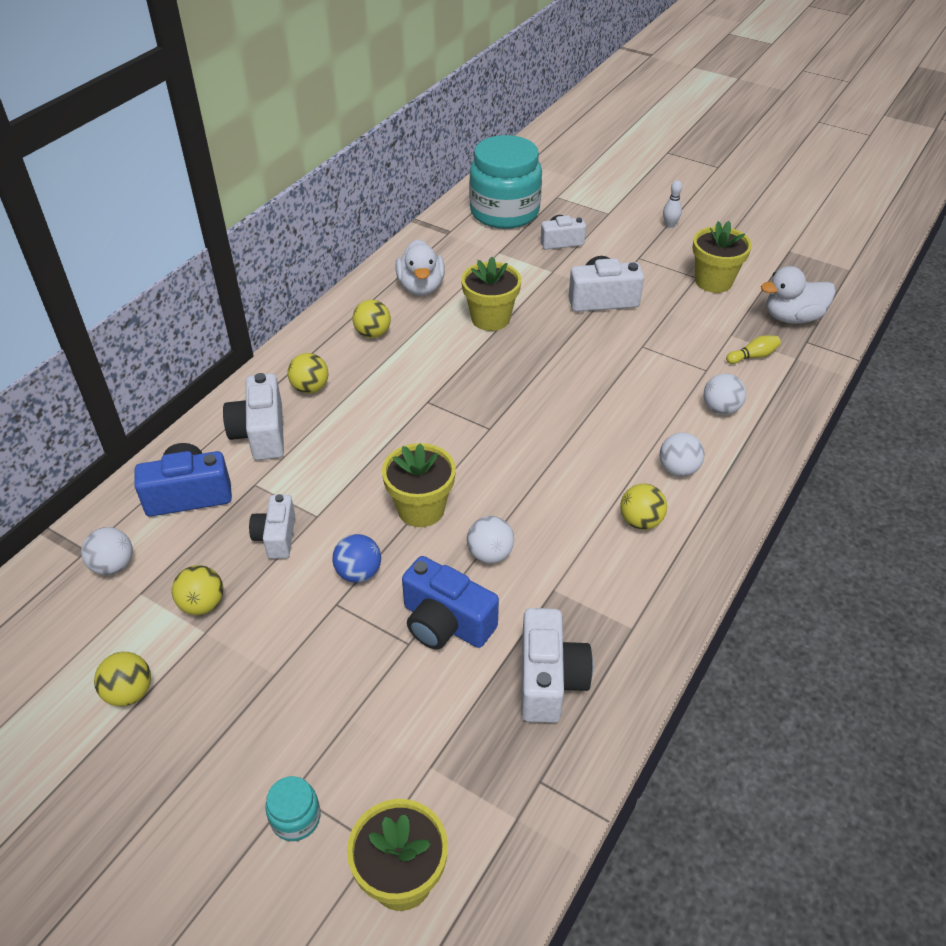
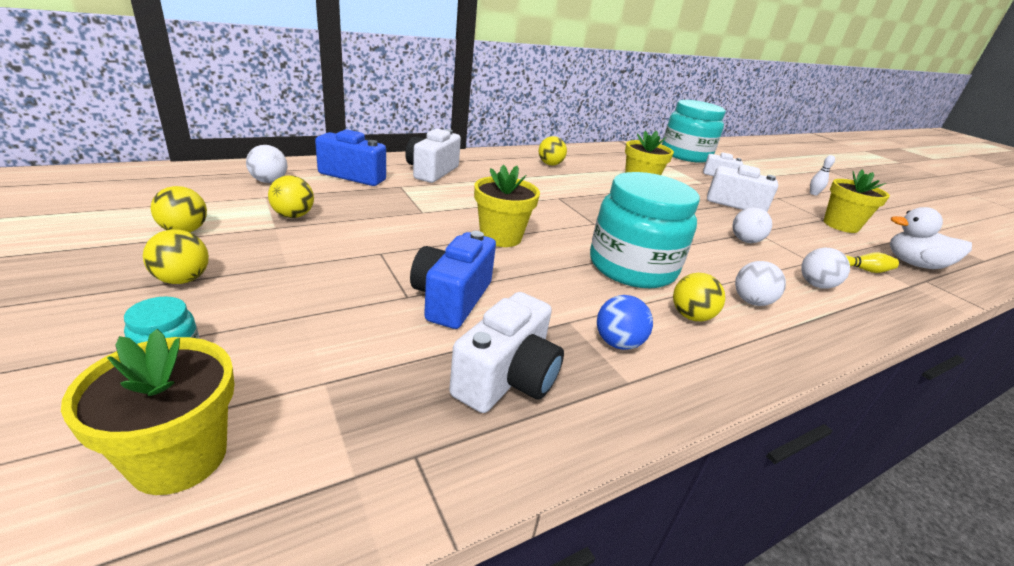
camera: 25 degrees right, 15 degrees down
(276, 537) = (383, 209): white camera -> none
(310, 388) = (485, 168): yellow ball -> yellow ball (182, 279)
(359, 573) = (417, 246): blue ball -> blue ball (617, 343)
(421, 287) = (601, 160): white duck -> none
(446, 623) = (452, 299): blue camera -> blue camera turned 45 degrees clockwise
(490, 554) = (531, 279): white ball -> white ball (745, 241)
(562, 481) = (632, 267): none -> turquoise jar

